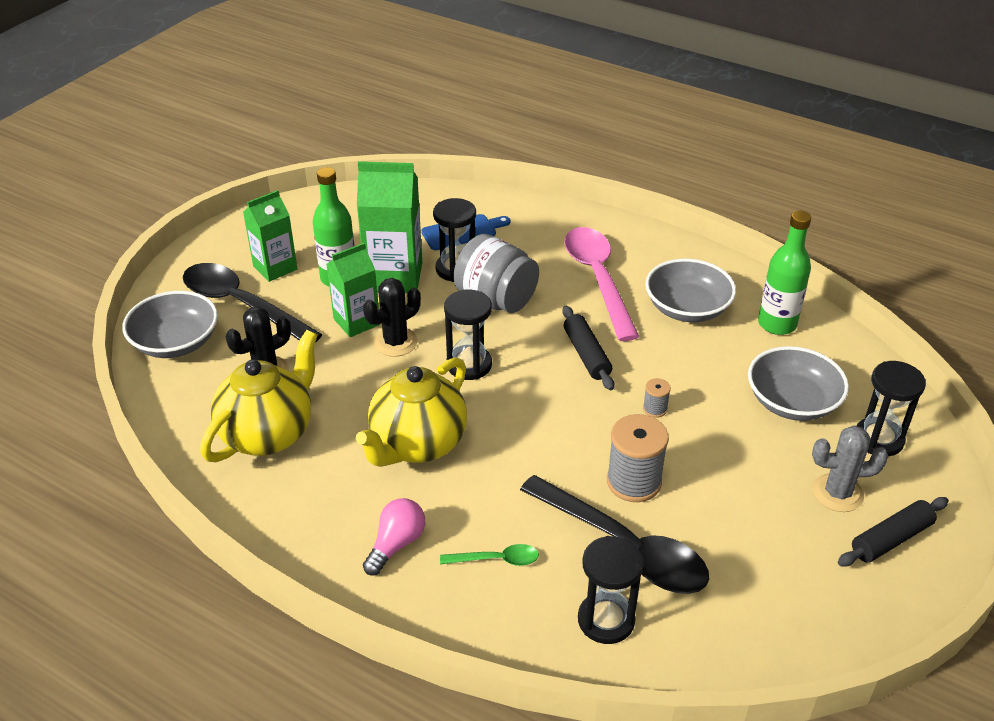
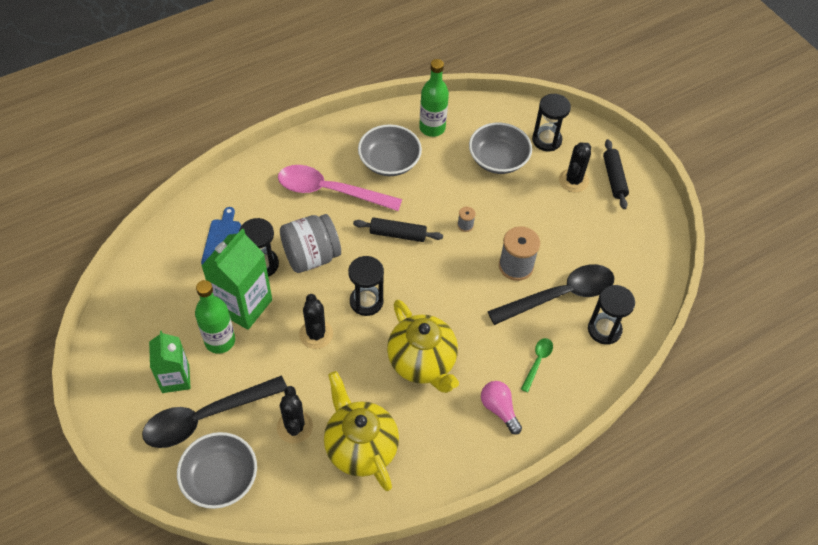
camera: 65 degrees left, 15 degrees up
(356, 322) = (278, 349): green carton -> none
(837, 493) = (573, 180): grey cactus -> black cactus

